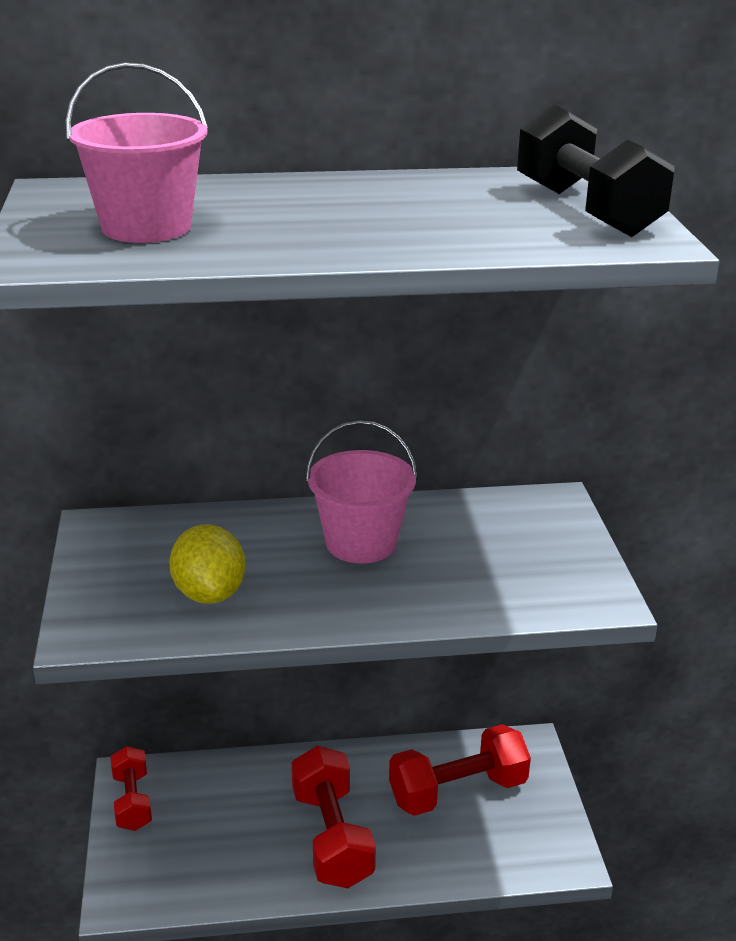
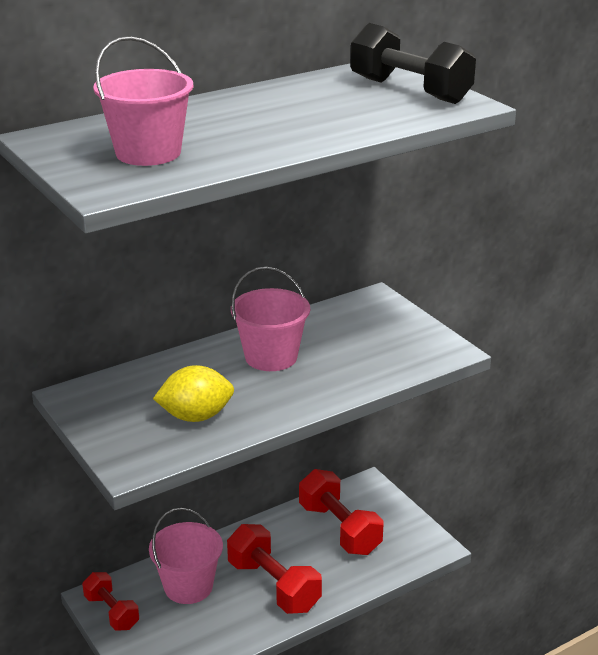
camera: 25 degrees left, 0 degrees up
(209, 593) = (196, 416): yellow lemon -> yellow lemon turned 60 degrees counterclockwise
(234, 801) = (188, 586): none -> pink bucket
(458, 791) = (339, 529): red dumbbell -> red dumbbell turned 75 degrees counterclockwise

